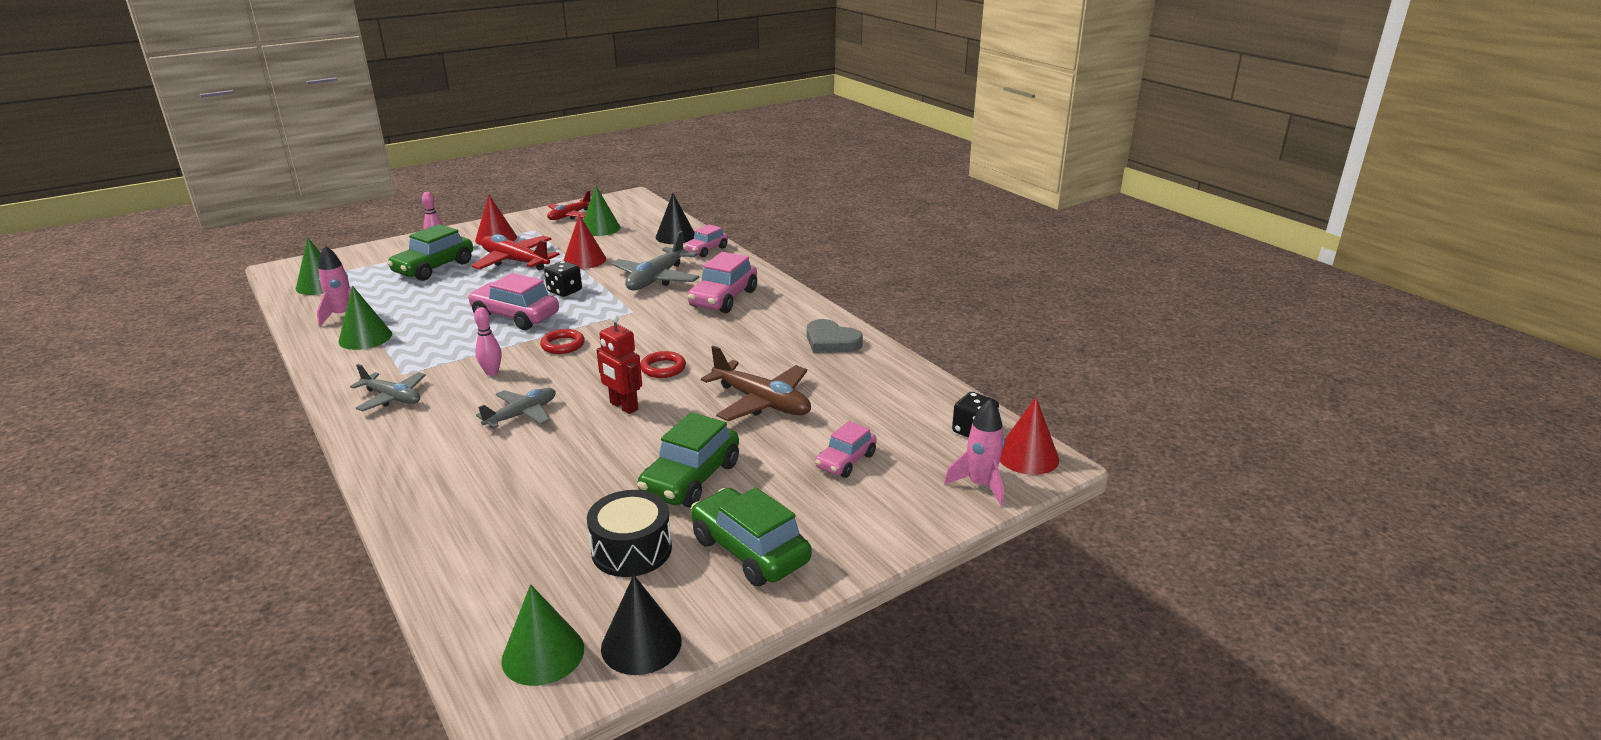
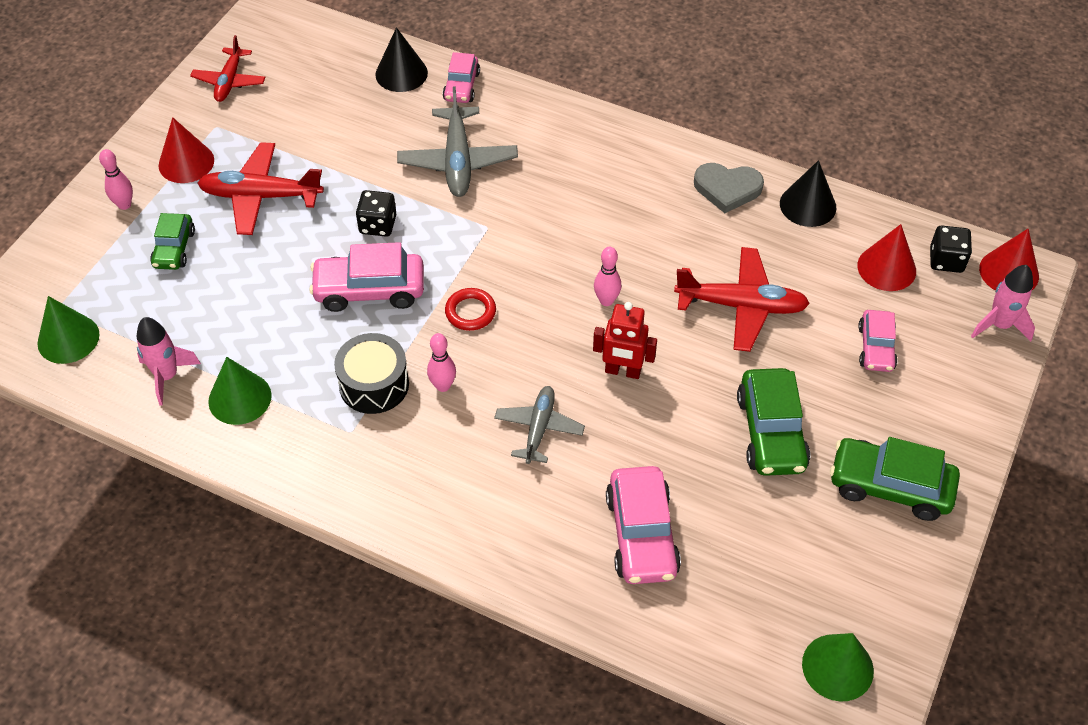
camera: 30 degrees left, 25 degrees up
(392, 398) = (382, 469): grey plane -> none
(434, 268) = (174, 249): green car -> green car, size x0.62
(584, 260) = (341, 160): red cone -> red cone (886, 268)
(600, 228) = (295, 92): green cone -> none
(631, 550) = (800, 534): black drum -> black drum (374, 384)
(641, 644) = (897, 618): black cone -> black cone (808, 205)
(663, 368) = (606, 301): red ring -> pink bowling pin
(723, 298) = (562, 165): pink car -> pink car (642, 535)
(762, 402) = (741, 306): brown plane -> red plane

